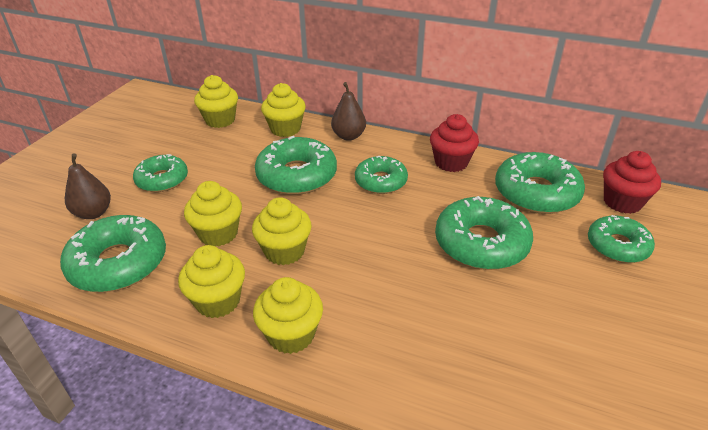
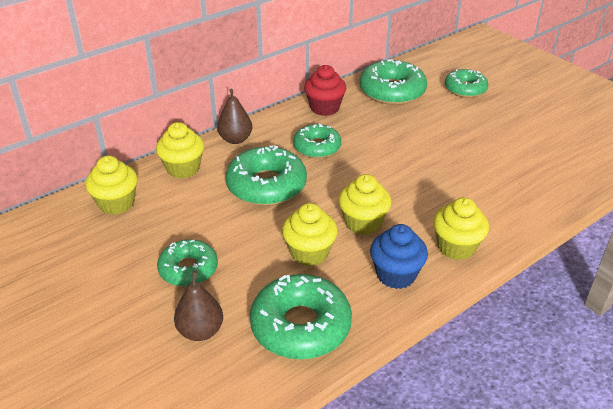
camera: 60 degrees left, 0 degrees up
(218, 301) = (396, 275): yellow cupcake -> blue cupcake
(481, 243) = (424, 134): green donut -> none
(622, 202) = (428, 68): red cupcake -> none

